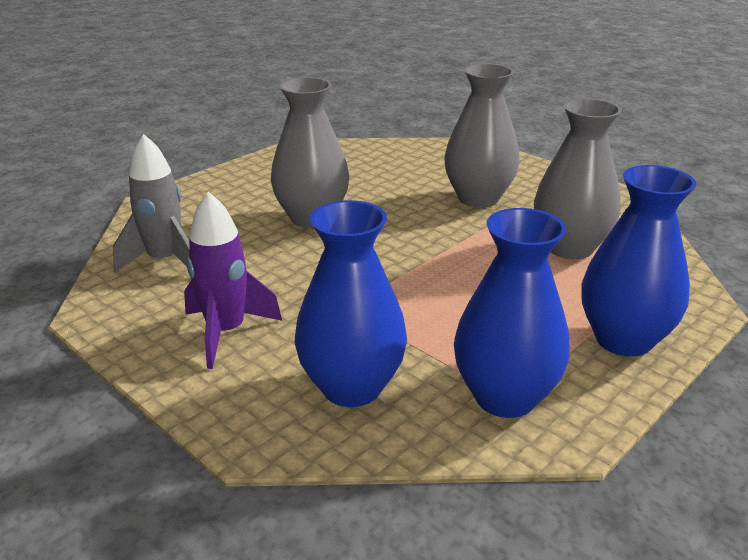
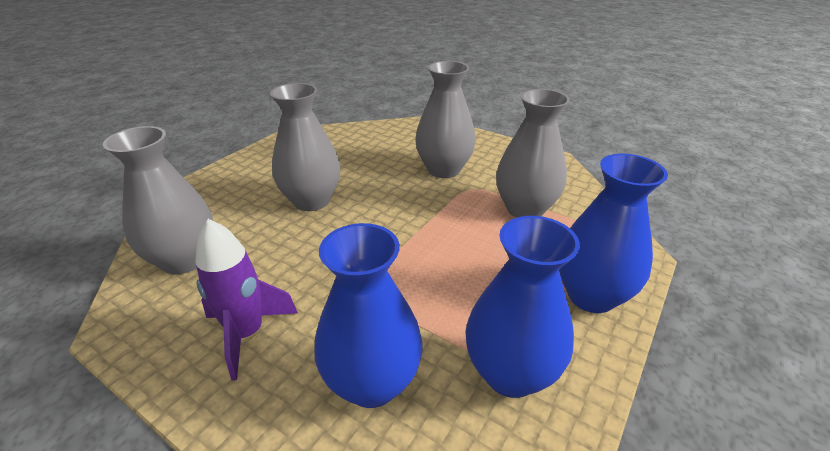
camera: 10 degrees left, 5 degrees up
(165, 261) = (184, 260): grey rocket -> grey vase

